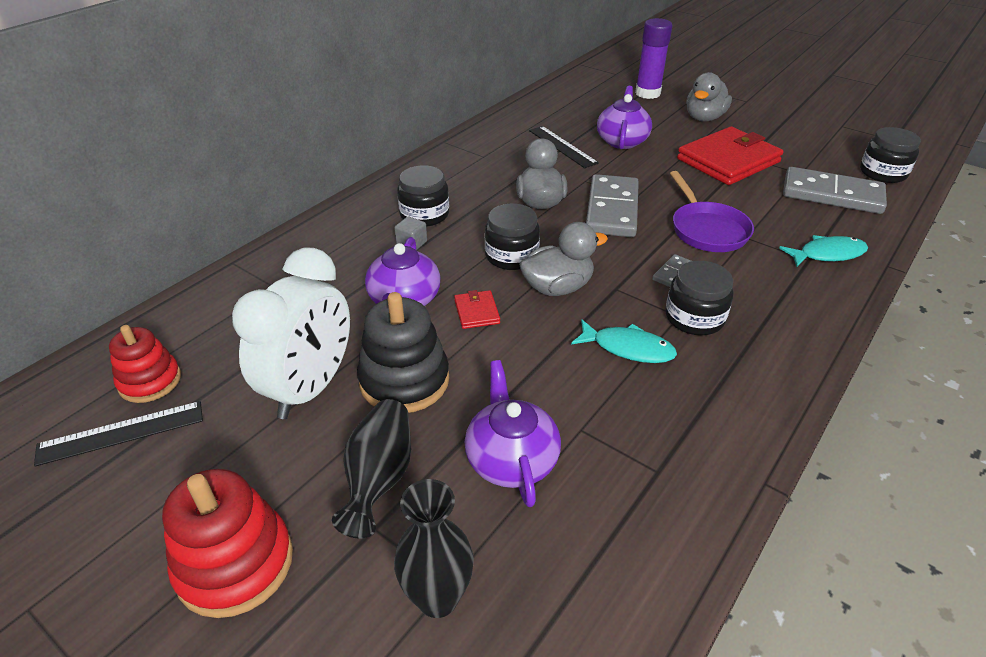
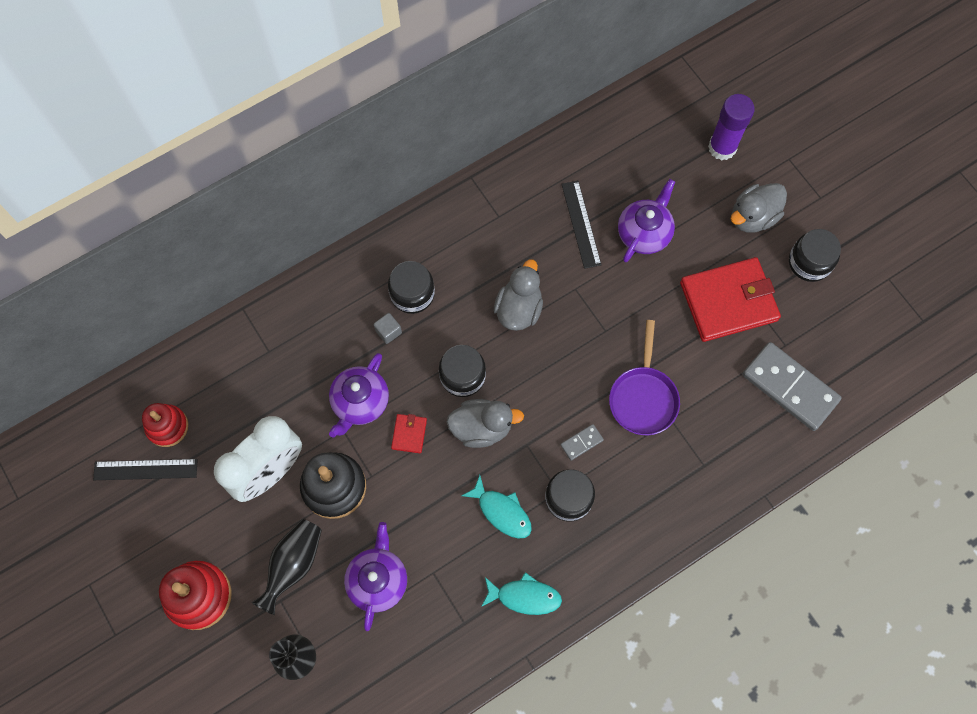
camera: 20 degrees right, 30 degrees up
(612, 209) = (576, 341): grey domino -> none
(827, 254) = (724, 465): turquoise fish -> turquoise fish (524, 596)
(882, 173) = (865, 371): black jar -> black jar (809, 262)

